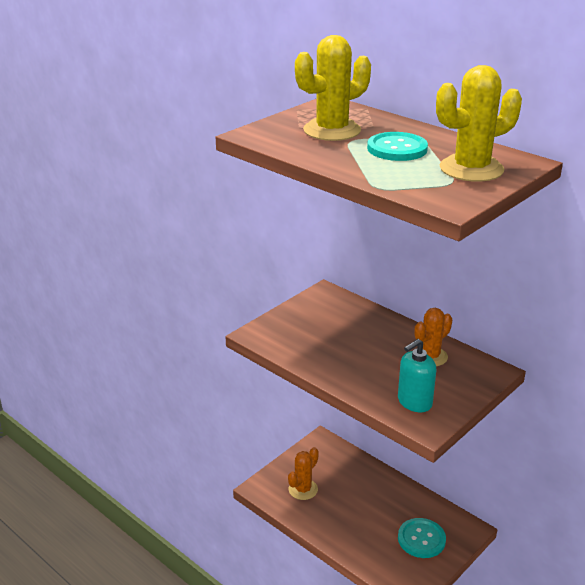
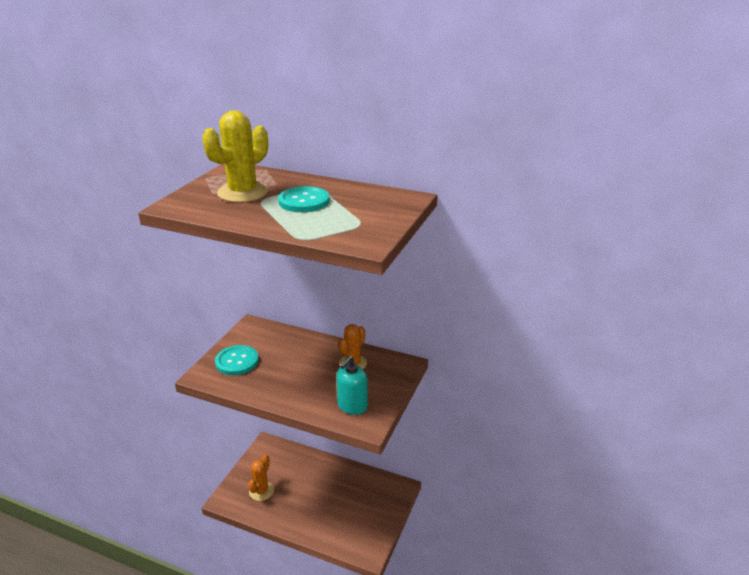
camera: 20 degrees left, 0 degrees up
(421, 539) = (367, 507): turquoise button -> turquoise button (237, 361)
(471, 169) = (371, 210): yellow cactus -> none

